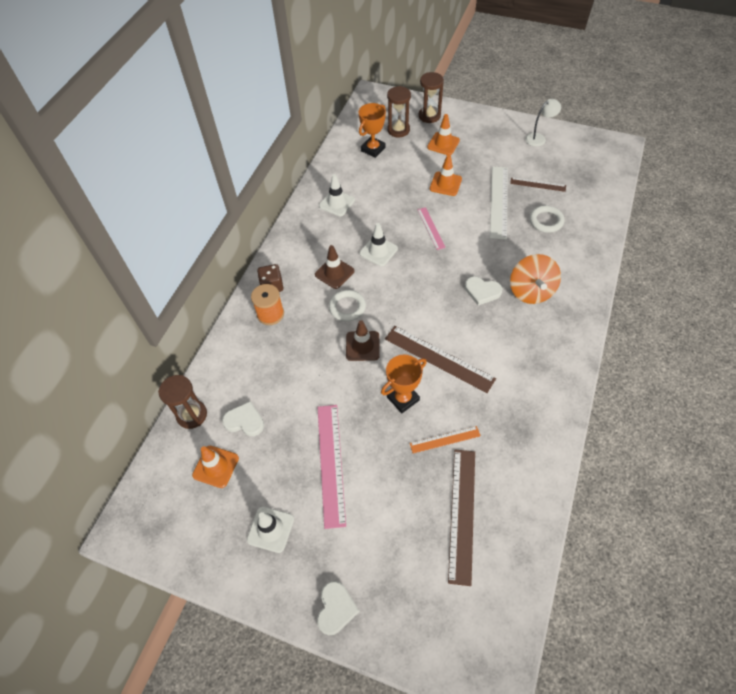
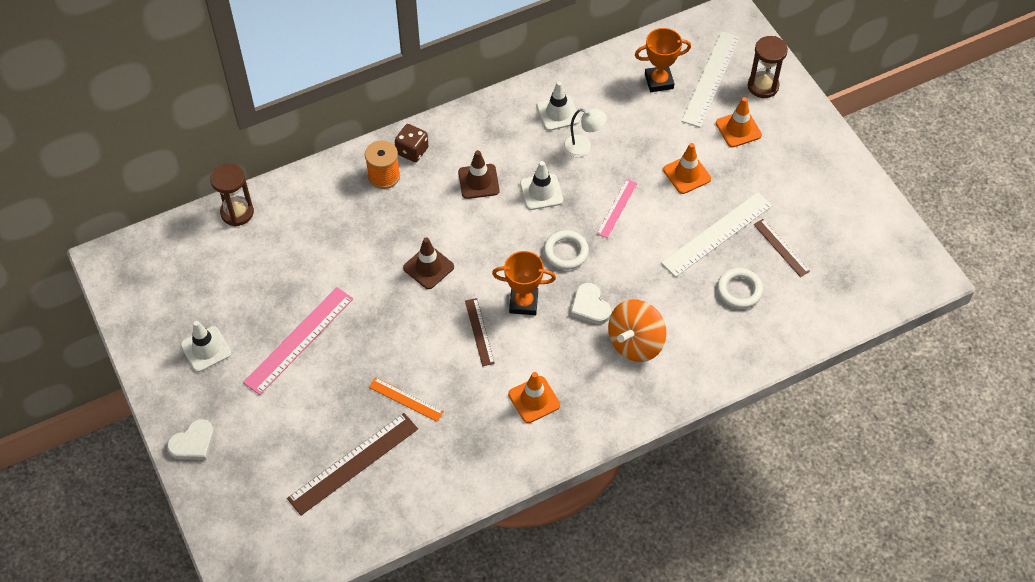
camera: 40 degrees right, 0 degrees up
(216, 466) = (214, 269): orange traffic cone -> orange traffic cone (534, 399)
(244, 421) = (270, 251): white heart -> none
(347, 307) = (454, 222): white ring -> white ring (565, 252)
(398, 130) = (710, 78): brown hourglass -> white ruler
(403, 398) = (411, 339): orange trophy -> orange trophy (523, 303)
(439, 358) = (479, 332): brown ruler -> brown ruler, size x0.56
(539, 138) = (850, 199): white lamp -> white lamp (583, 147)

